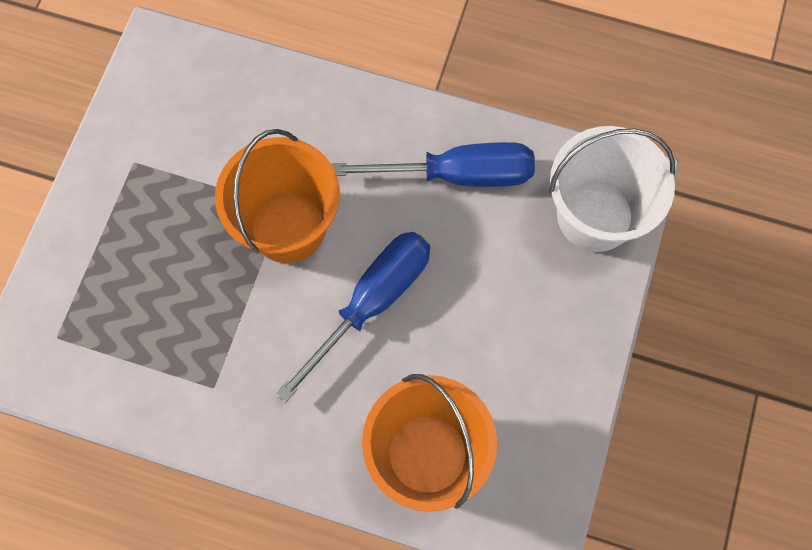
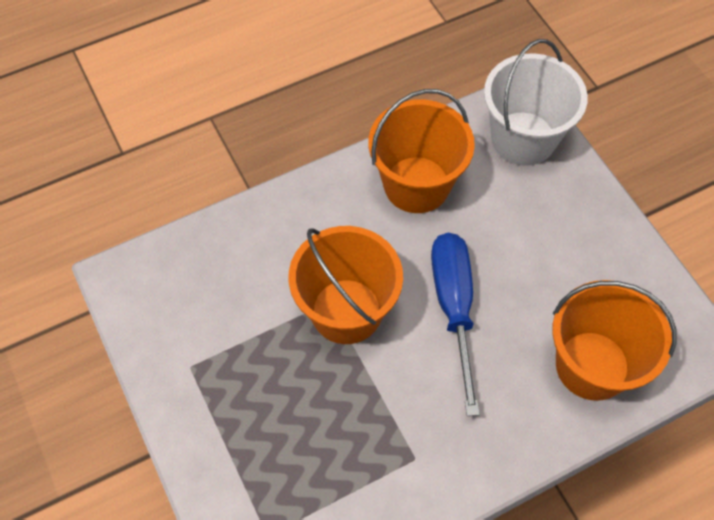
camera: 45 degrees left, 10 degrees down
(457, 174) = (416, 185): blue screwdriver -> orange bucket

